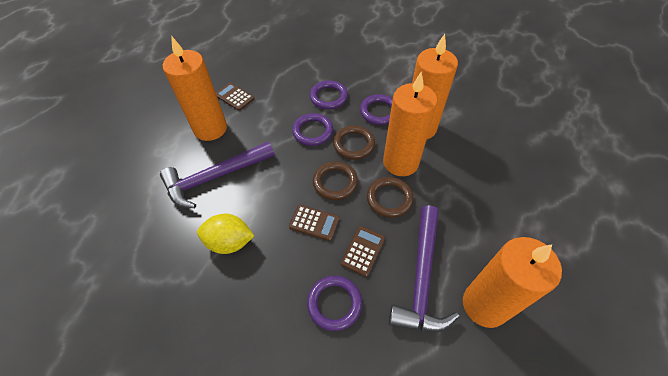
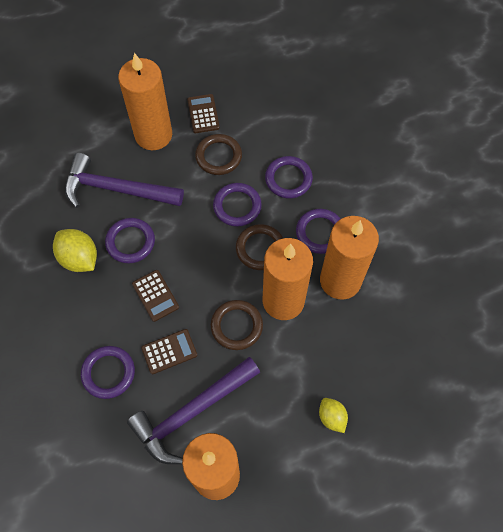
camera: 40 degrees right, 10 degrees up
(260, 202) = (130, 242): none -> purple ring
(335, 182) = (207, 273): brown ring -> brown ring (218, 156)
(505, 204) = (331, 417): none -> yellow lemon

